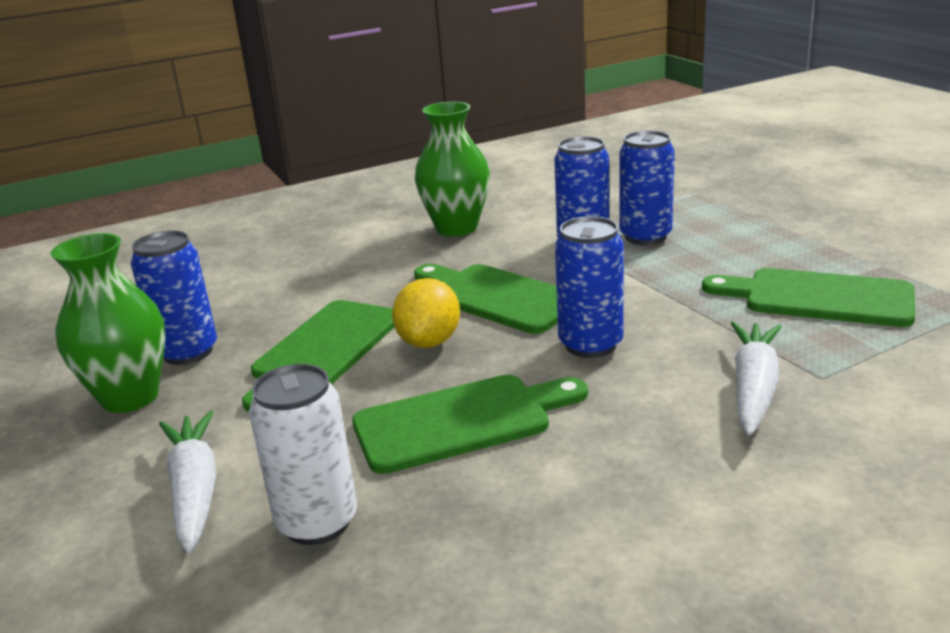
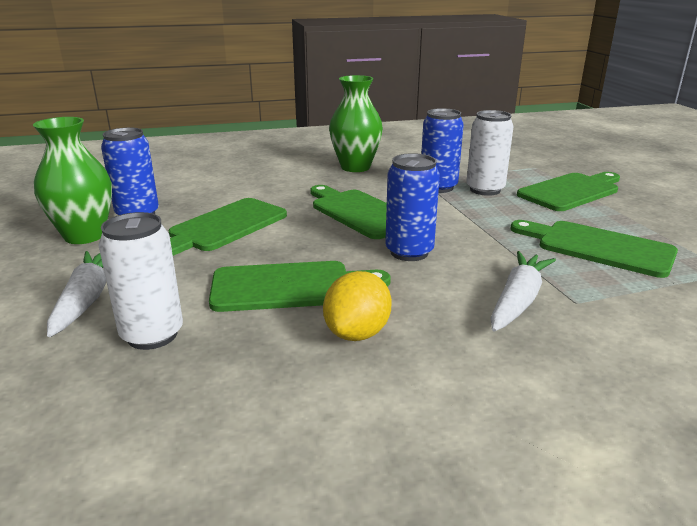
camera: 10 degrees right, 0 degrees up
(429, 342) = (297, 233): yellow lemon -> yellow lemon (357, 333)
(645, 237) = (485, 190): blue can -> white can
(755, 222) = (571, 191): none -> green cutting board

